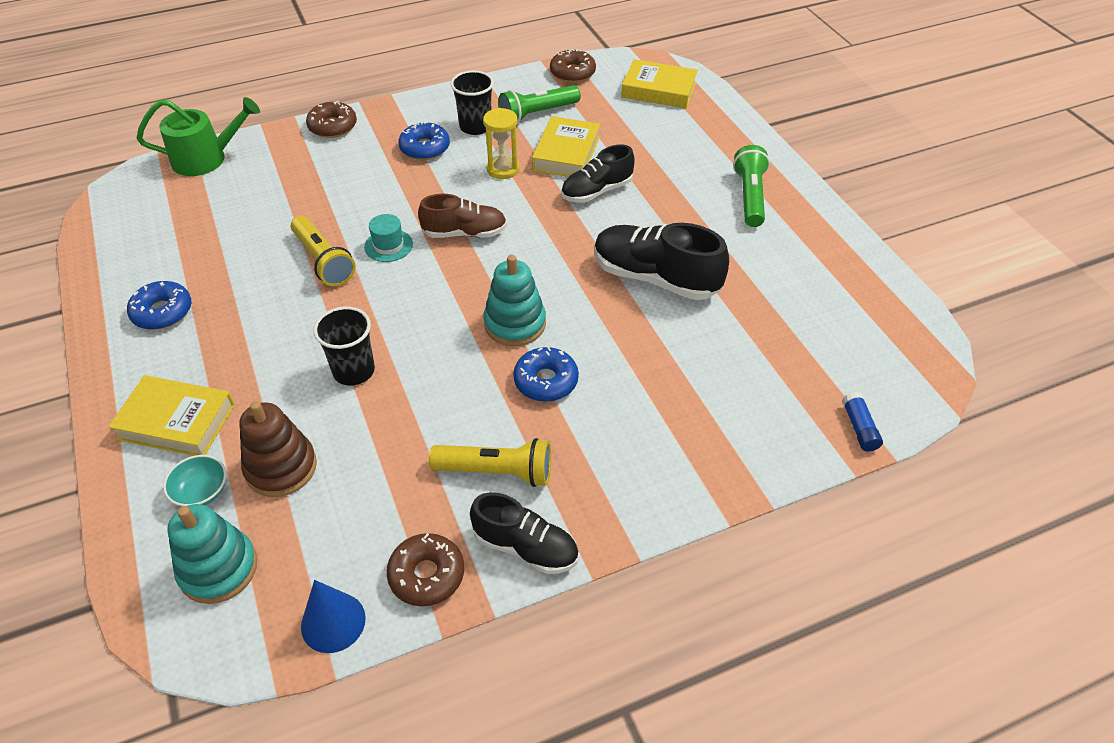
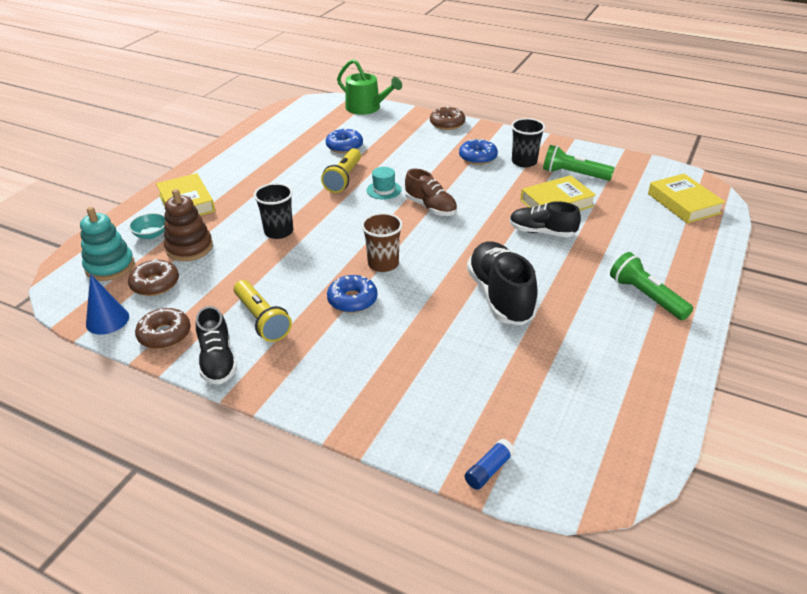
camera: 50 degrees right, 10 degrees down
(162, 312) = (250, 158): blue donut -> blue donut (344, 146)
(503, 169) = (504, 190): yellow hourglass -> none
(515, 324) = (383, 264): turquoise stacking toy -> brown cup
(572, 73) = (635, 165): brown donut -> brown donut (155, 284)
(749, 197) = (646, 296): green flashlight -> green flashlight turned 90 degrees counterclockwise

